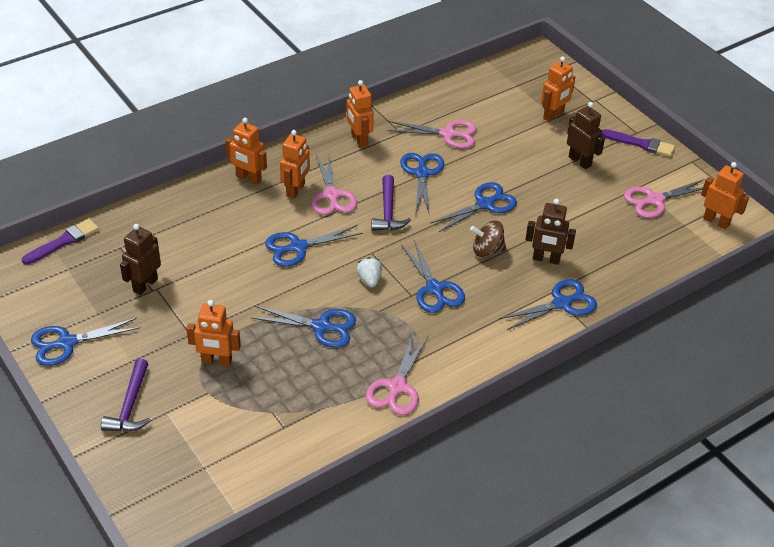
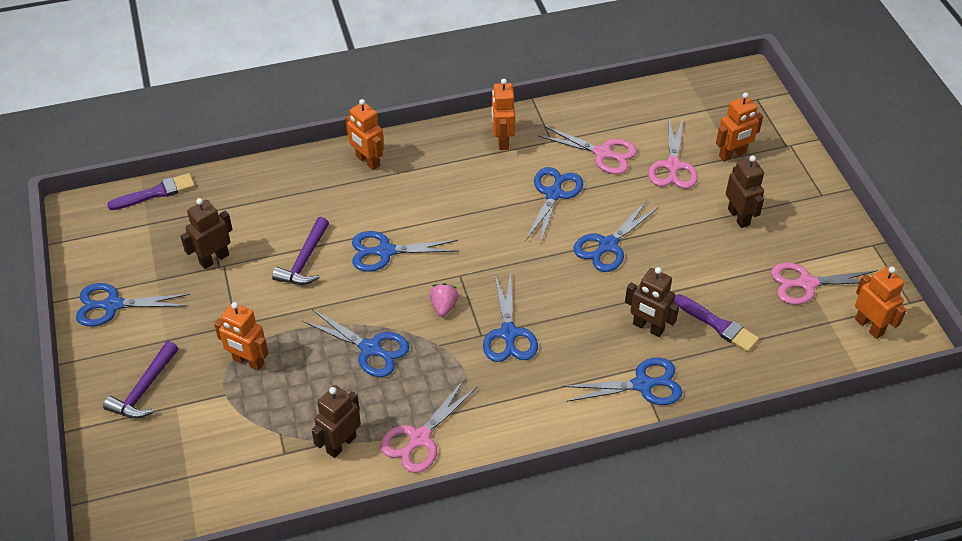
camera: 20 degrees right, 5 degrees up
(296, 190) = (410, 185): orange robot -> none
(331, 408) = (341, 444): none -> brown robot
(332, 195) = (446, 199): pink scissors -> pink scissors (673, 166)
(369, 279) = (444, 306): white strawberry -> pink strawberry
(388, 212) = (497, 231): purple hammer -> purple hammer (304, 261)
(485, 204) = (608, 245): blue scissors -> blue scissors turned 150 degrees clockwise
(487, 250) = (586, 301): brown spinning top -> none
(641, 144) = (820, 210): purple brush -> purple brush (718, 325)

